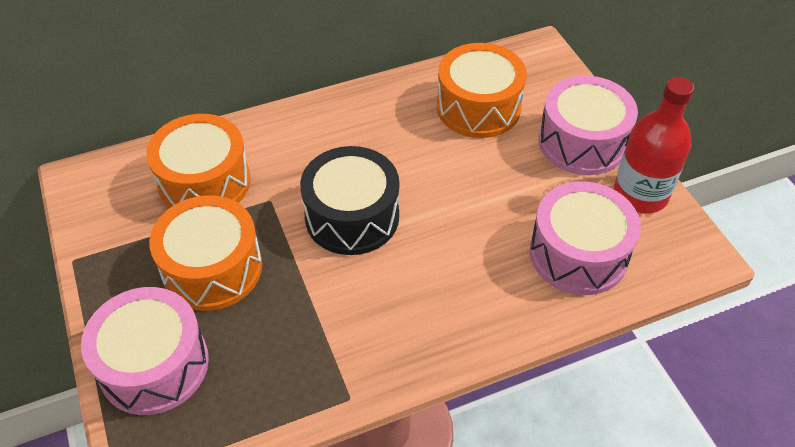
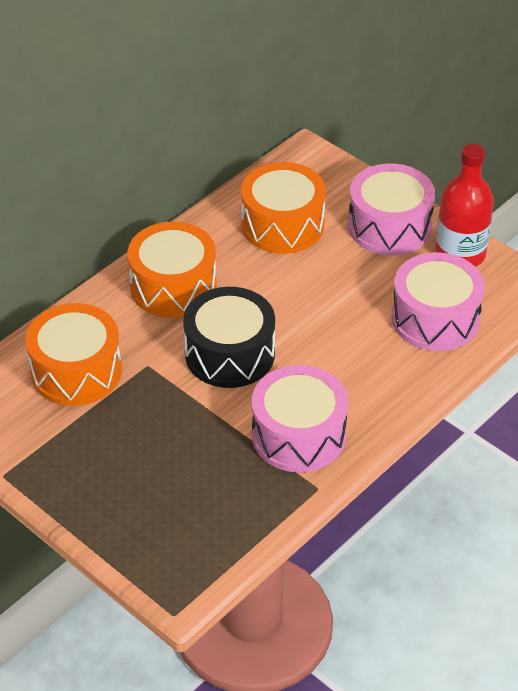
camera: 25 degrees left, 5 degrees down
(154, 365) = (140, 525): pink drum -> pink drum (298, 435)
(212, 268) = (136, 437): orange drum -> orange drum (173, 286)

